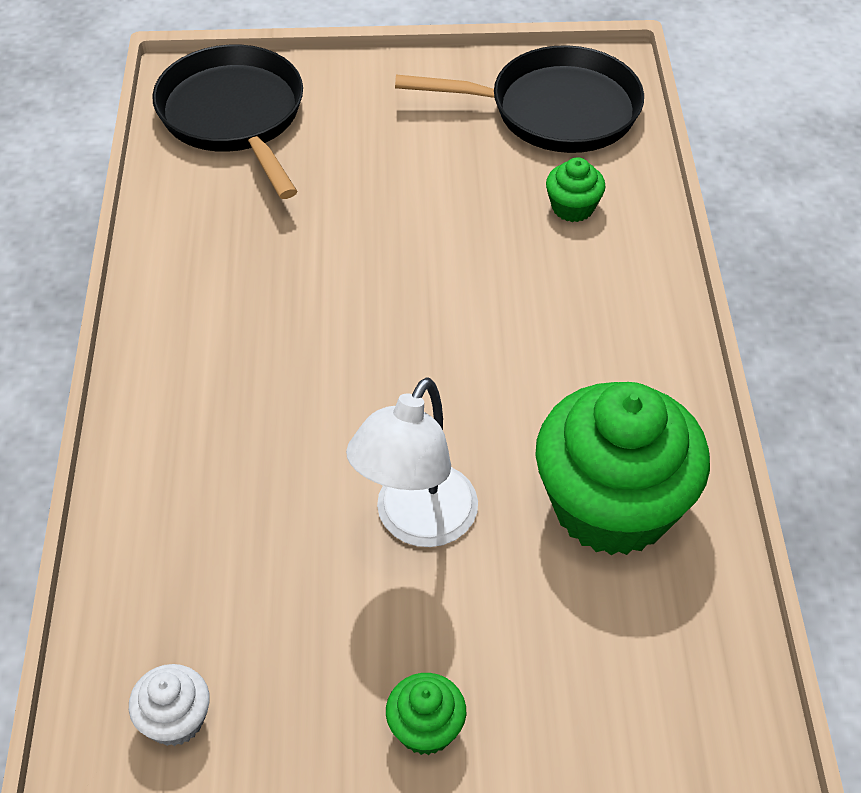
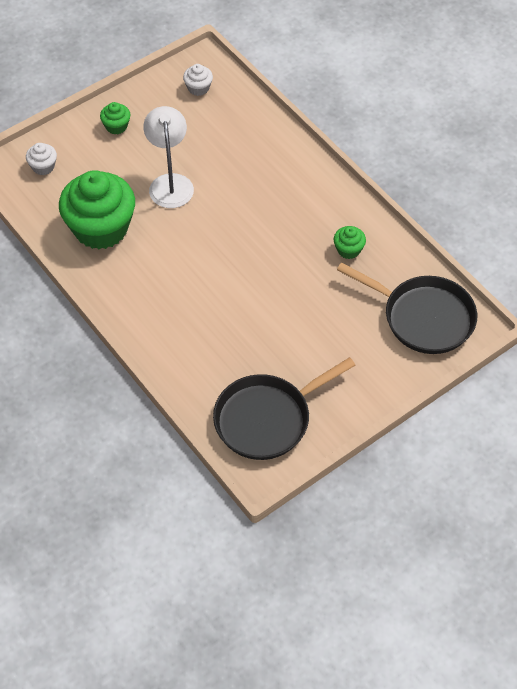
camera: 145 degrees right, 5 degrees up
(572, 207) = (213, 360): green cupcake -> green cupcake (348, 250)
(651, 718) = (43, 167): none -> white cupcake

